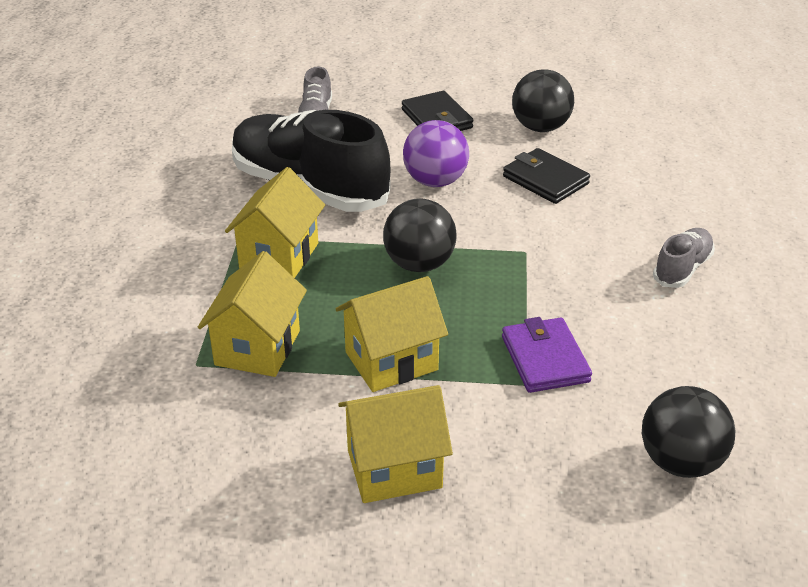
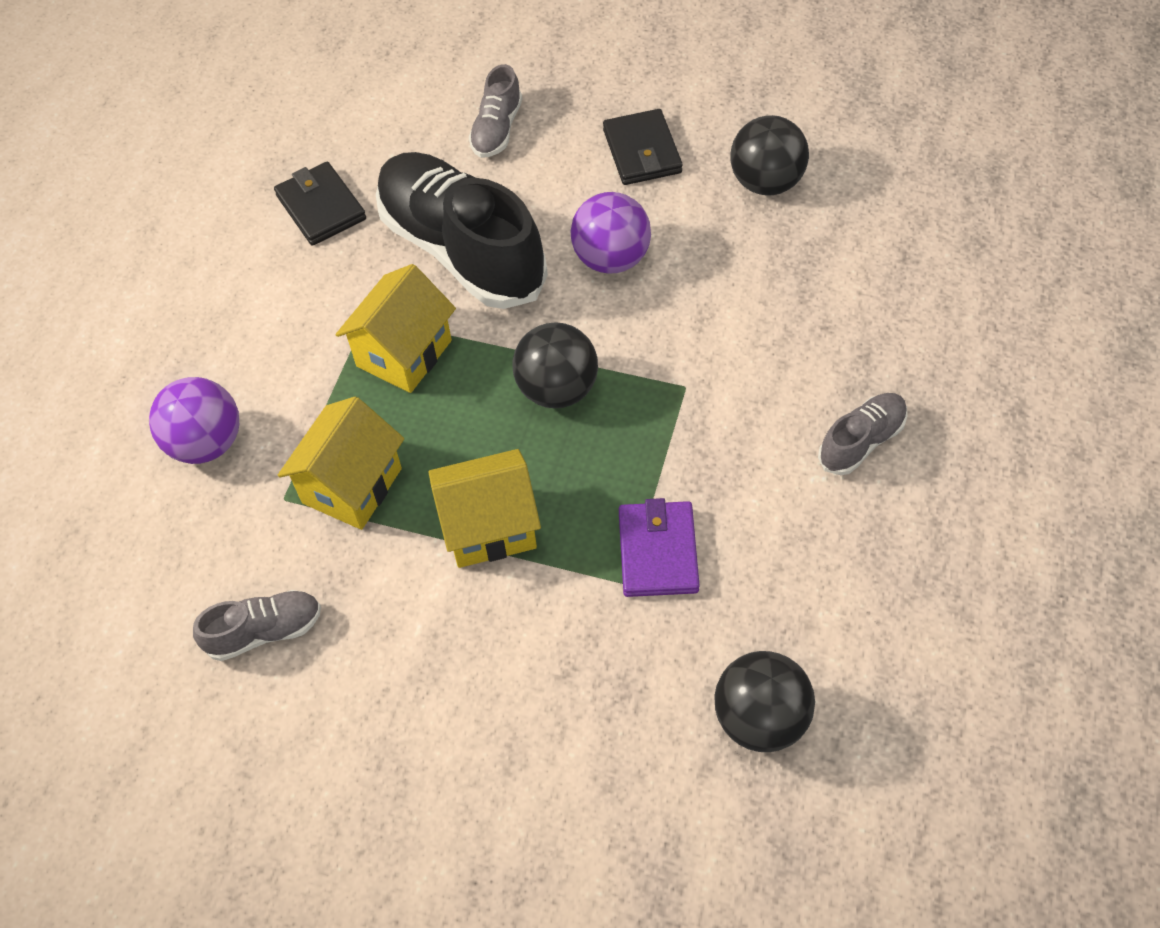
camera: 15 degrees right, 20 degrees up
(113, 334) = (206, 443): none -> purple ball
(202, 462) = (264, 631): none -> grey shoe
(394, 468) = (455, 673): yellow house -> none
(545, 180) = (744, 274): black wallet -> black wallet (321, 207)

